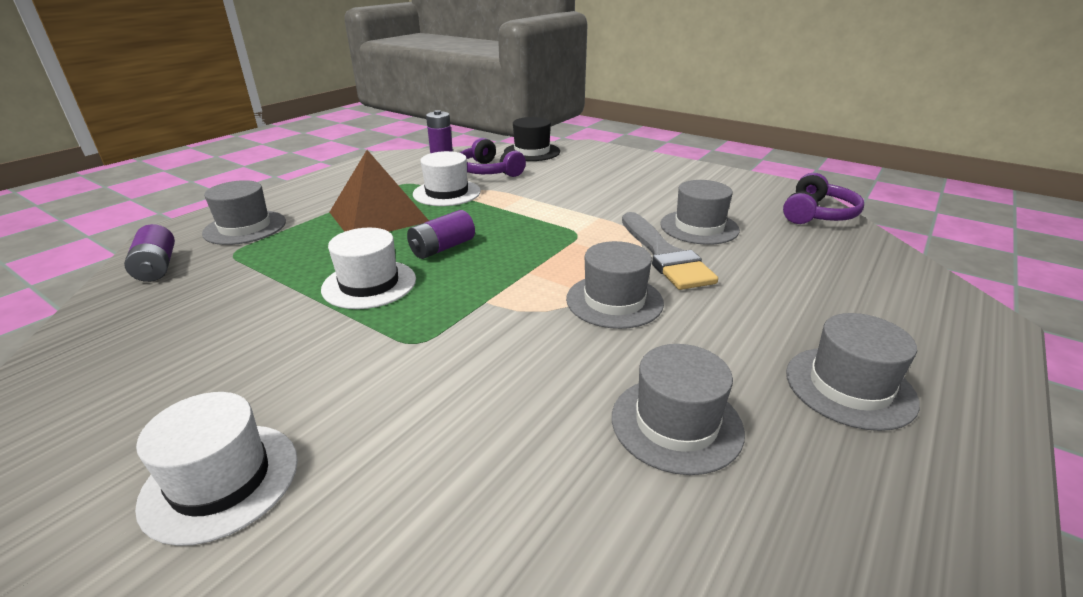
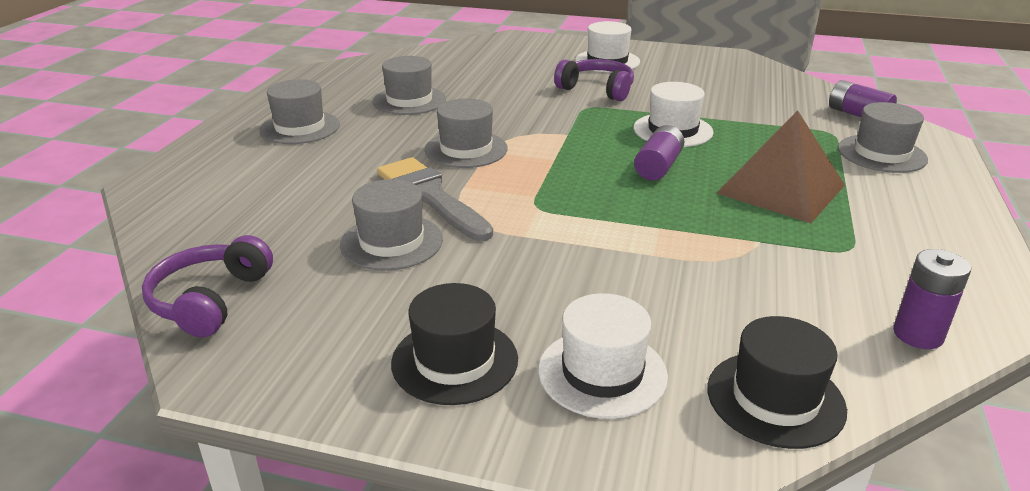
camera: 160 degrees right, 0 degrees up
(447, 193) = (764, 240): white hat -> white hat (602, 372)
(488, 171) = (774, 304): purple headphones -> purple headphones (597, 89)
(664, 175) = (454, 361): none -> black hat

